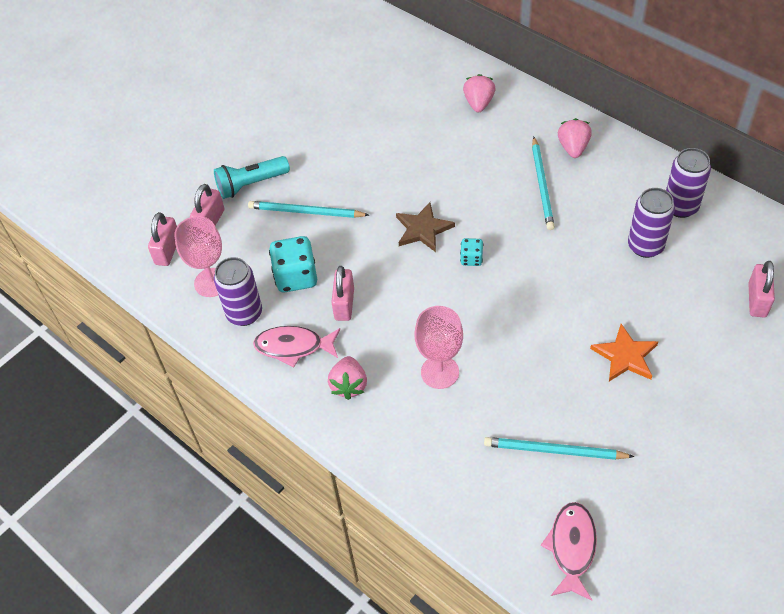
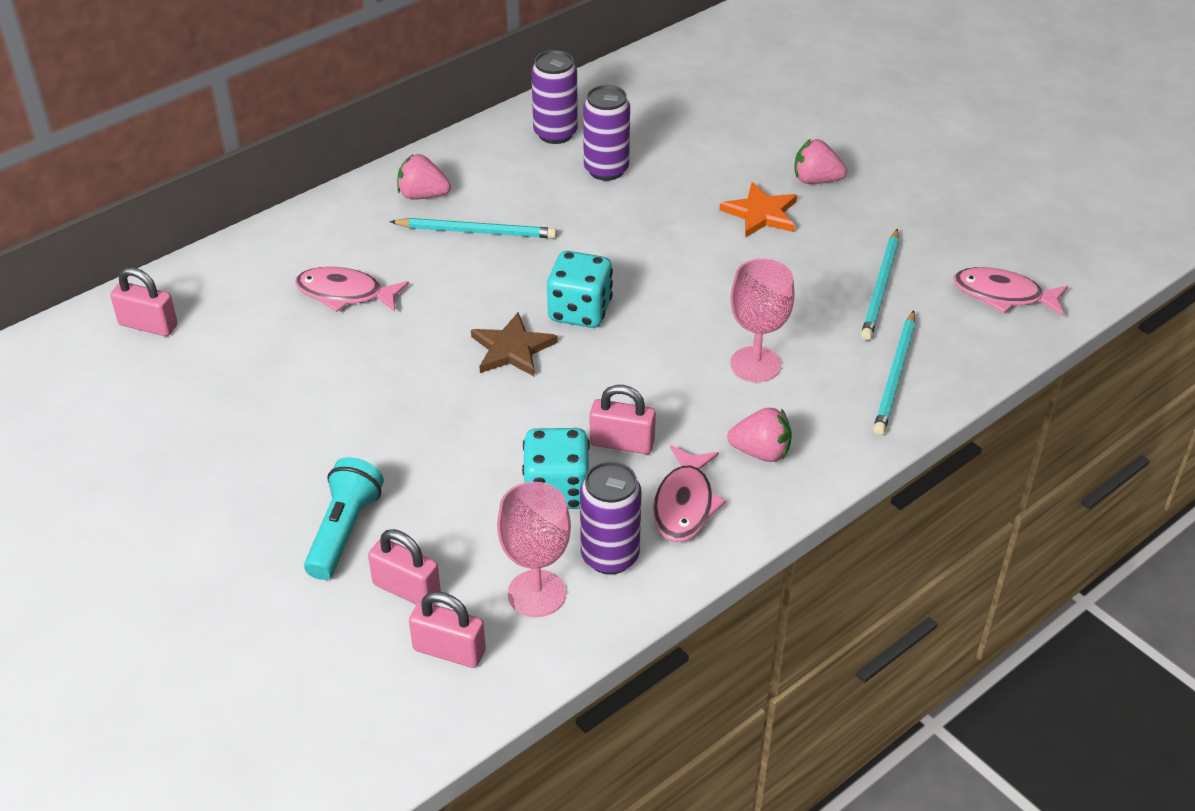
camera: 85 degrees left, 10 degrees down
(251, 184) = (344, 531): turquoise flashlight -> turquoise flashlight turned 150 degrees counterclockwise
(306, 212) = (431, 469): turquoise pencil -> turquoise pencil (895, 376)
(456, 134) = (345, 294): none -> pink fish
(471, 259) = (580, 311): turquoise dice -> turquoise dice, size x1.90
(478, 103) = (295, 264): pink strawberry -> pink strawberry (816, 180)
(757, 300) = (706, 111): pink padlock -> pink padlock (148, 325)

